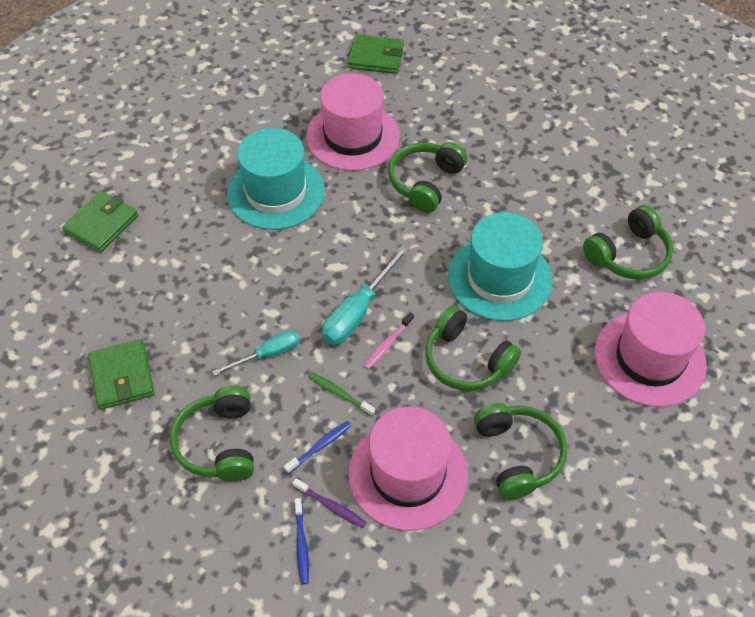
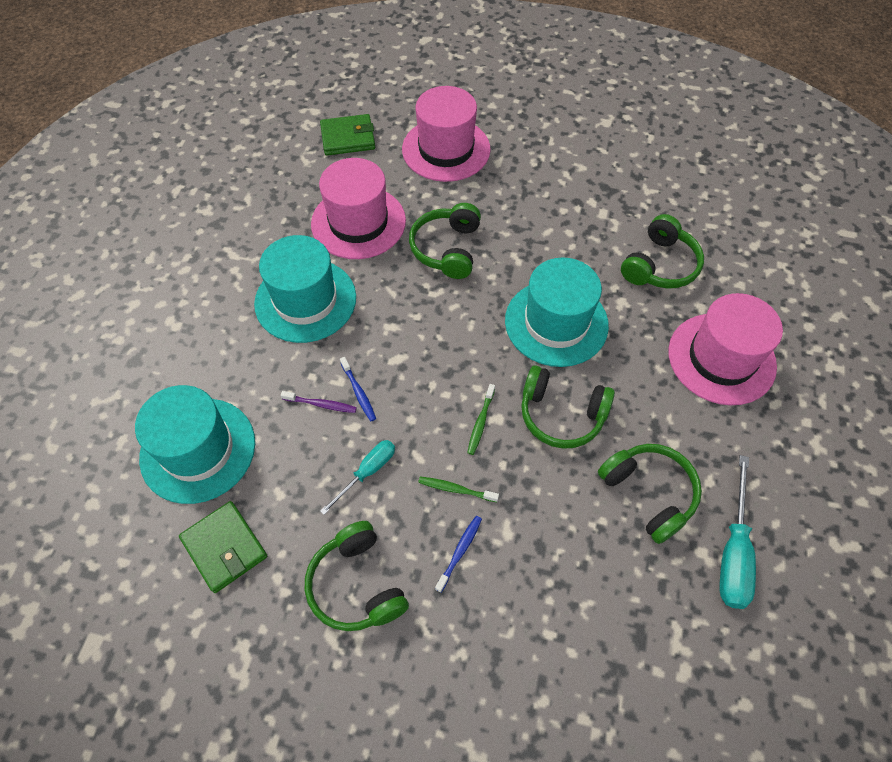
camera: 20 degrees left, 5 degrees up
(102, 224) = (135, 388): green wallet -> none
(132, 290) = (198, 450): none -> turquoise hat
(301, 544) = (485, 663): blue toothbrush -> blue toothbrush (359, 392)
(331, 506) = (497, 611): purple toothbrush -> purple toothbrush (321, 404)
(358, 311) = (438, 398): turquoise screwdriver -> turquoise screwdriver (733, 551)
(387, 344) = (480, 422): pink toothbrush -> green toothbrush
(408, 474) = (556, 550): pink hat -> pink hat (446, 149)

